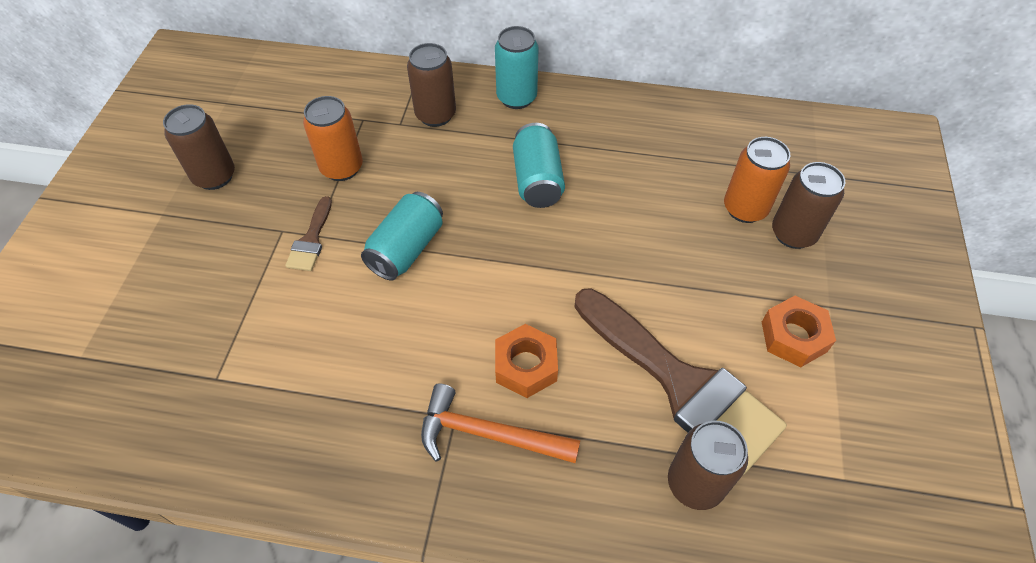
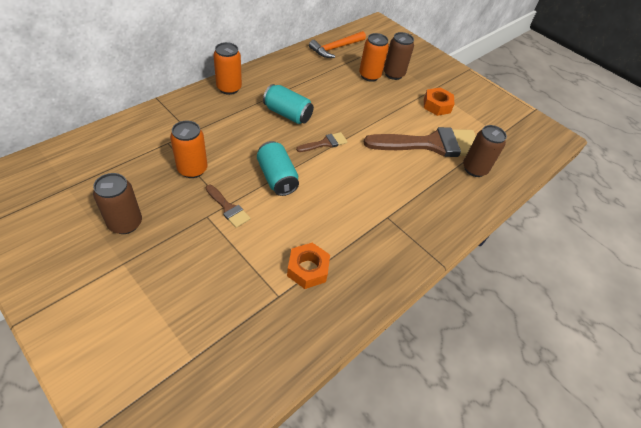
camera: 60 degrees left, 5 degrees down
(435, 115) = (202, 117): brown can -> none
(488, 434) = (405, 211): orange hammer -> orange hammer (336, 48)
(516, 98) = (229, 88): turquoise can -> orange can
(526, 254) = (325, 143): none -> brown brush
(526, 366) = (382, 179): orange nut -> orange nut (308, 269)

